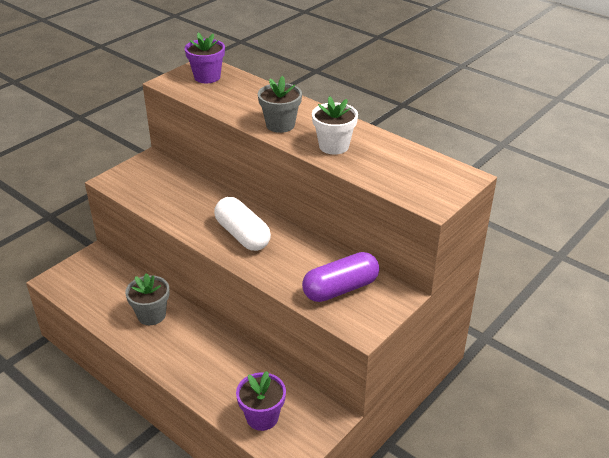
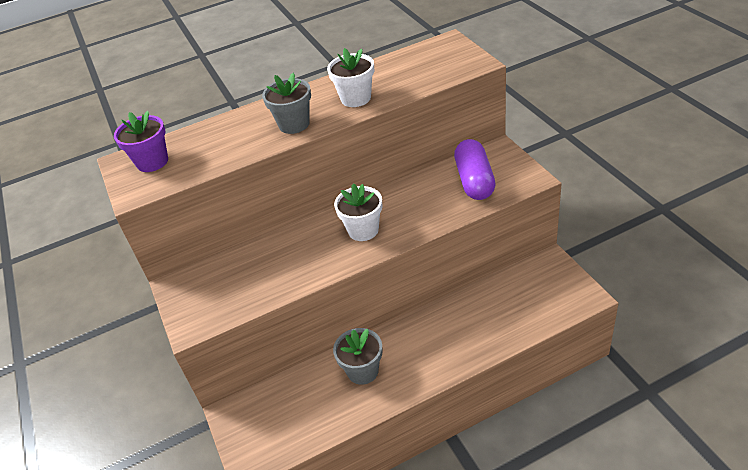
camera: 60 degrees left, 5 degrees up
(242, 235) = (363, 230): white capsule -> white flower pot
(262, 417) = (536, 307): purple flower pot -> none

